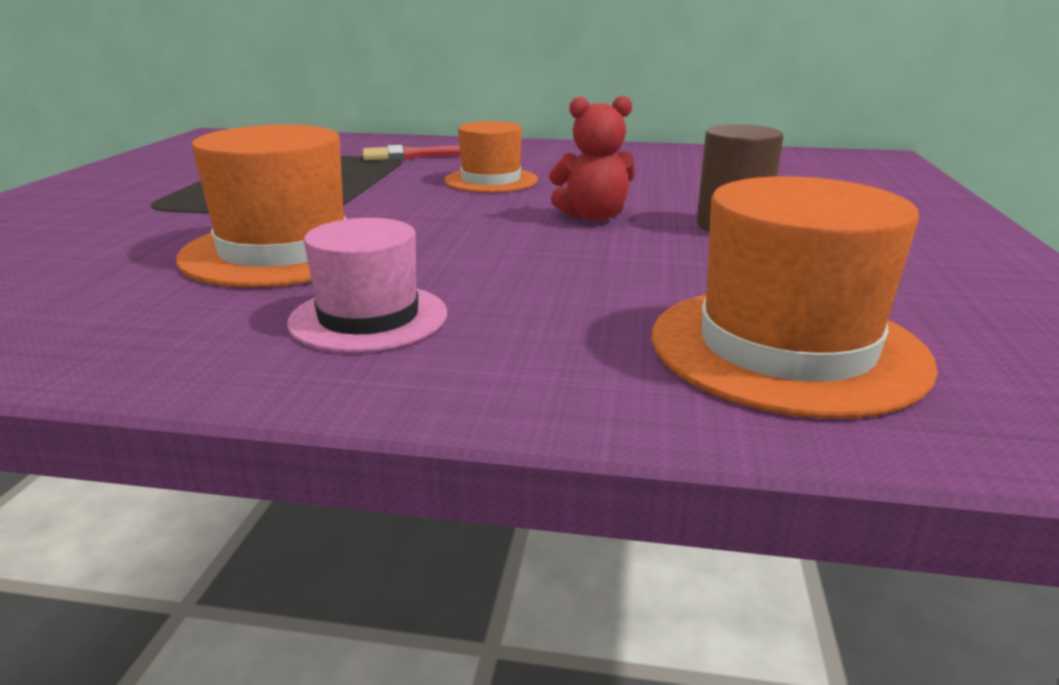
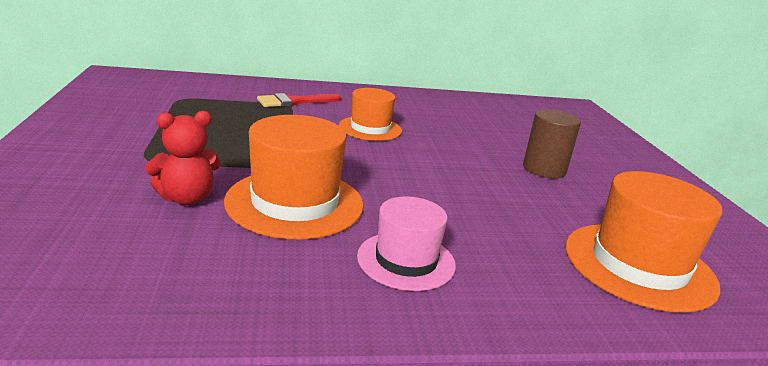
camera: 20 degrees left, 0 degrees up
(593, 217) = (462, 163): red teddy bear -> red teddy bear (186, 198)

